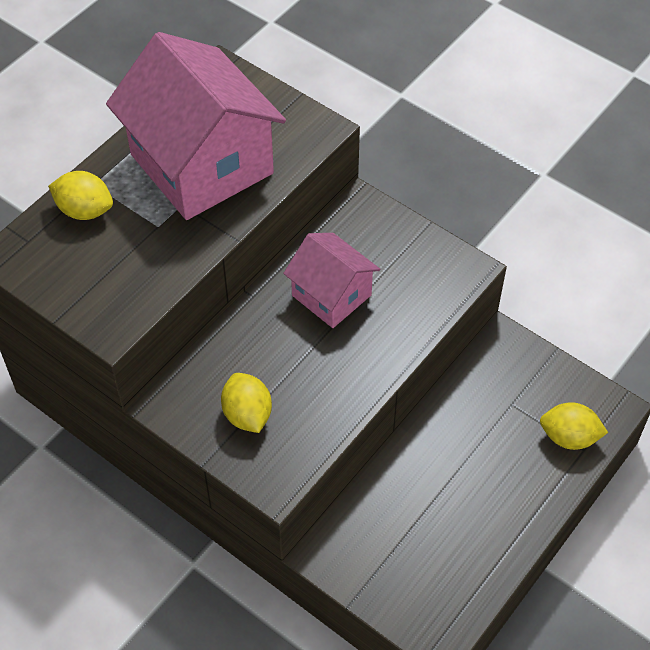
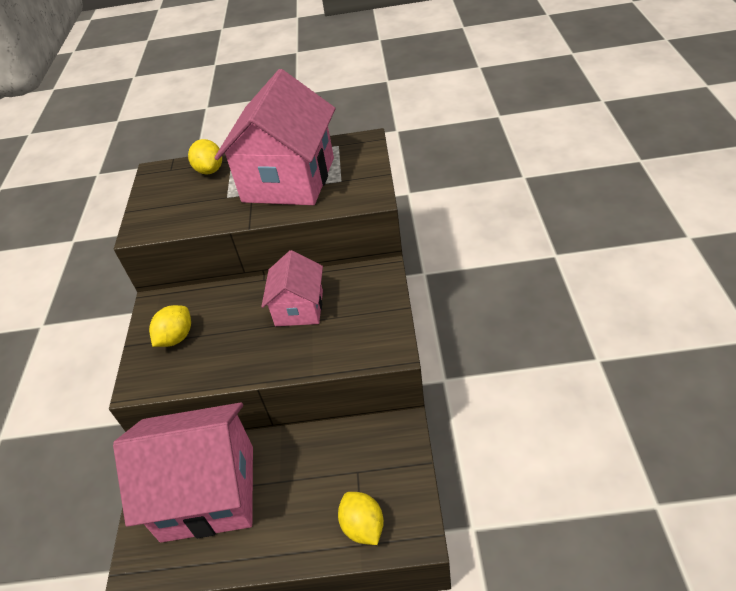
camera: 55 degrees right, 10 degrees down
(413, 529) = (208, 492): none -> pink house

